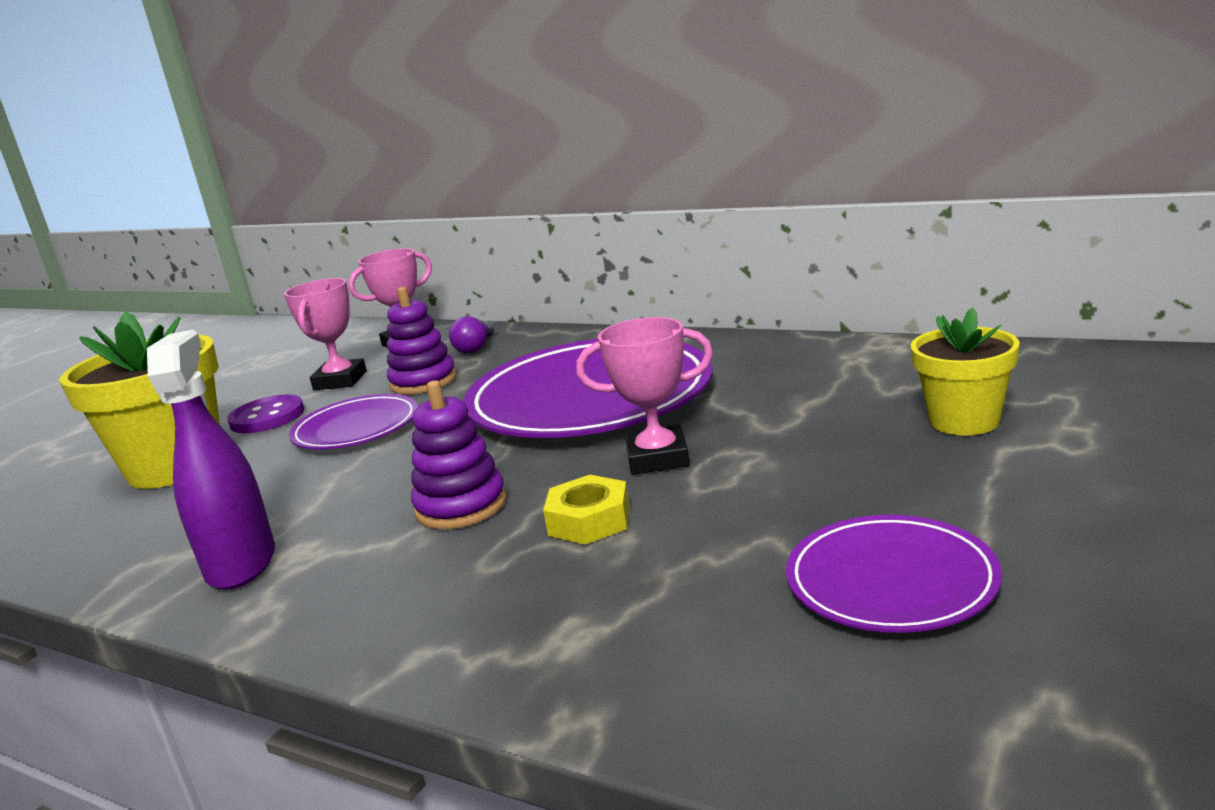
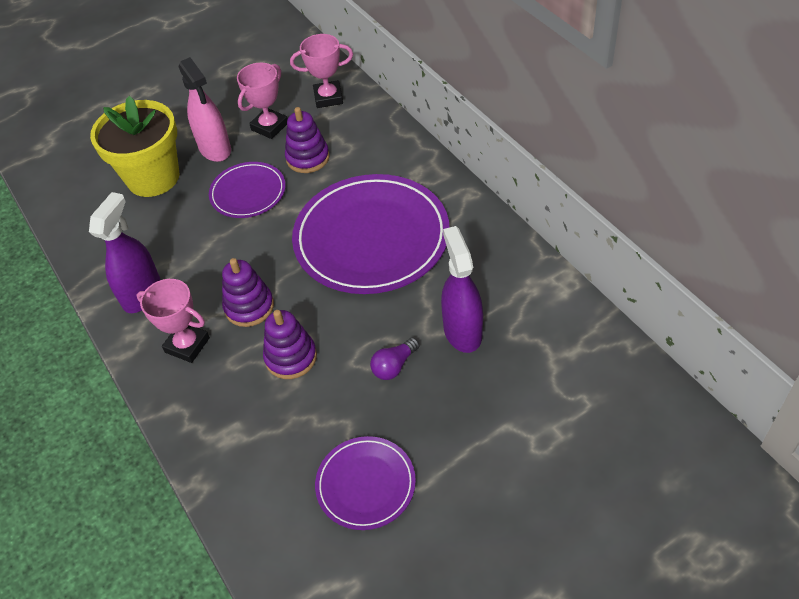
camera: 30 degrees right, 30 degrees up
(267, 417) = (215, 149): purple button -> pink spray bottle
(475, 348) = (358, 131): purple light bulb -> purple light bulb (394, 366)
(589, 520) = (291, 357): yellow nut -> purple stacking toy
(657, 458) = (356, 323): pink trophy -> pink trophy (187, 345)
(819, 411) = (462, 331): none -> purple spray bottle
(964, 421) = (515, 390): yellow flower pot -> none

